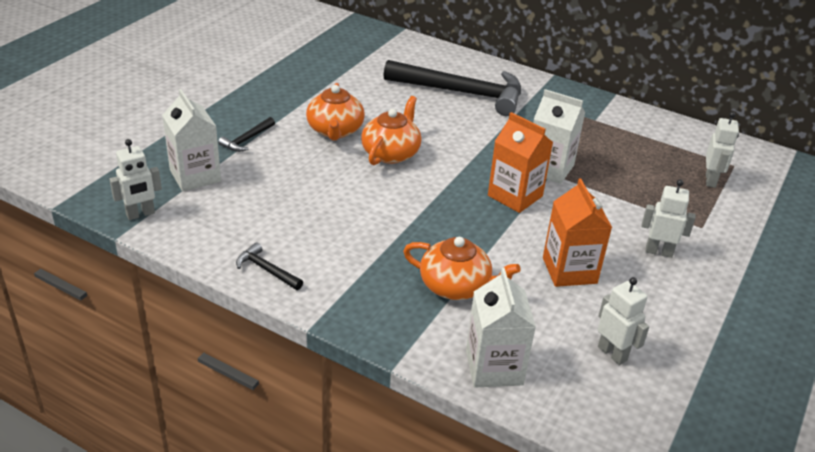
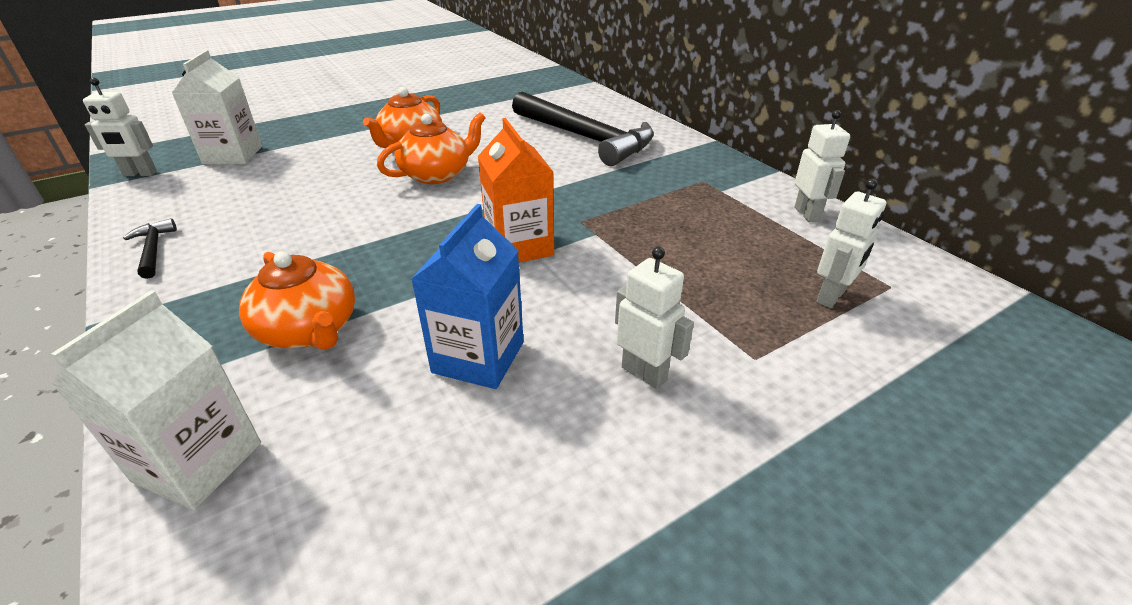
camera: 30 degrees right, 0 degrees up
(247, 140) = (321, 137): black hammer -> none
(549, 168) = (600, 228): white carton -> none
(569, 270) = (478, 357): orange carton -> blue carton
(612, 353) = (388, 515): white robot -> white robot (807, 214)

